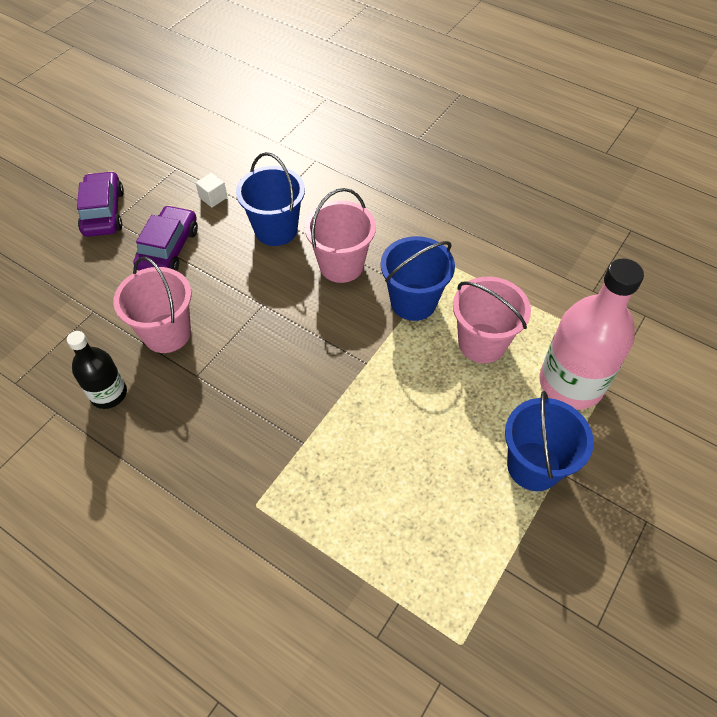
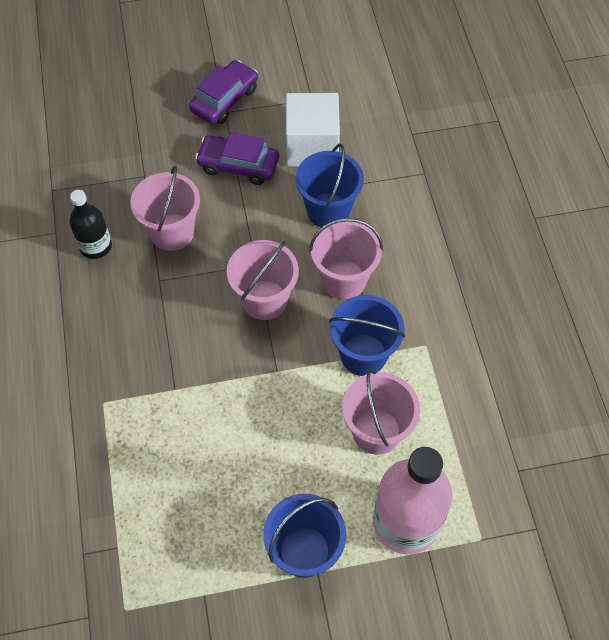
camera: 45 degrees right, 5 degrees up
(169, 249) = (238, 165): purple car -> purple car turned 135 degrees counterclockwise
(213, 197) = (312, 146): white cube -> white cube, size x2.48
(299, 323) = (264, 300): none -> pink bucket

